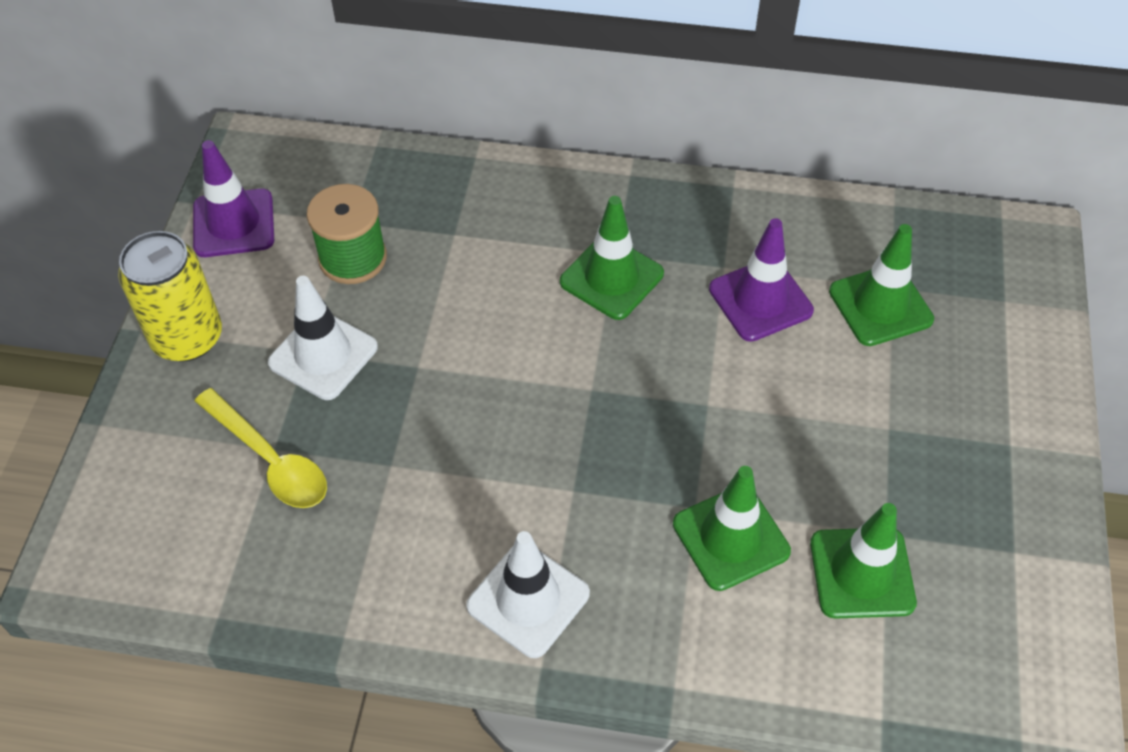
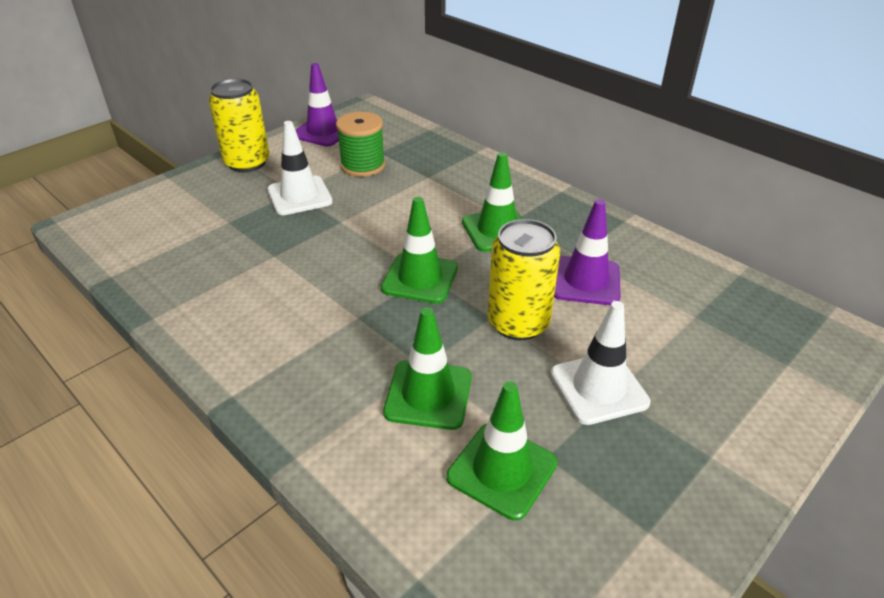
camera: 35 degrees right, 15 degrees down
(270, 460) = (220, 225): yellow spoon -> none
(528, 600) = (266, 356): white traffic cone -> white traffic cone (598, 388)
(740, 397) = (518, 323): none -> yellow can
(880, 305) = (675, 322): green traffic cone -> green traffic cone (420, 278)

